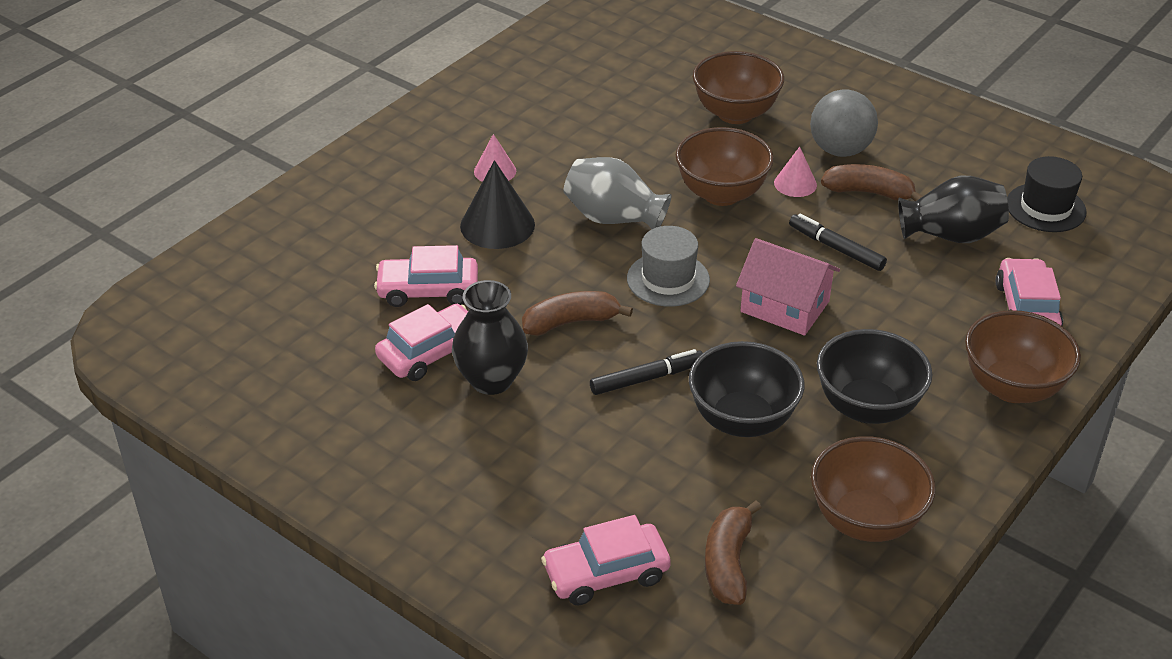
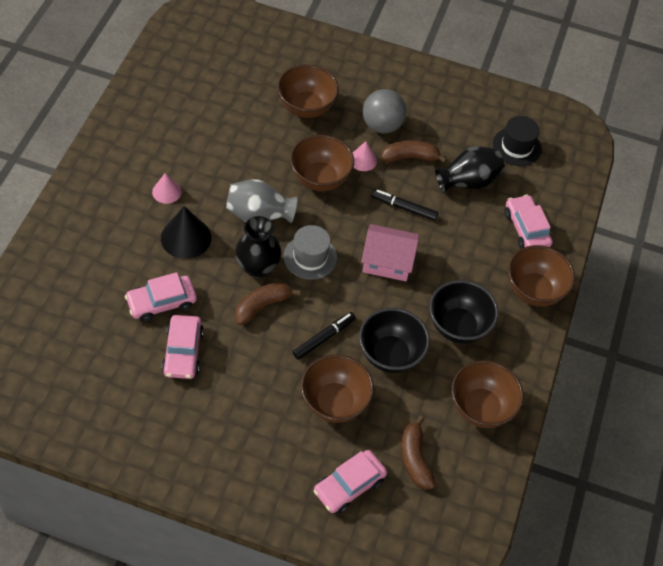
camera: 25 degrees left, 15 degrees up
(430, 352) = (183, 352): pink car -> pink car turned 150 degrees clockwise
(491, 380) = (229, 363): black vase -> black vase (257, 267)
(629, 461) = (334, 402): none -> brown bowl

